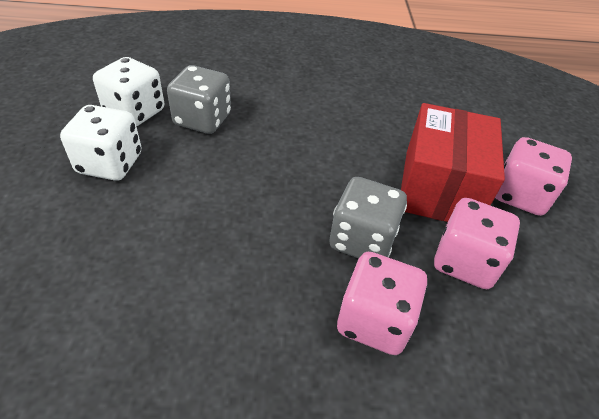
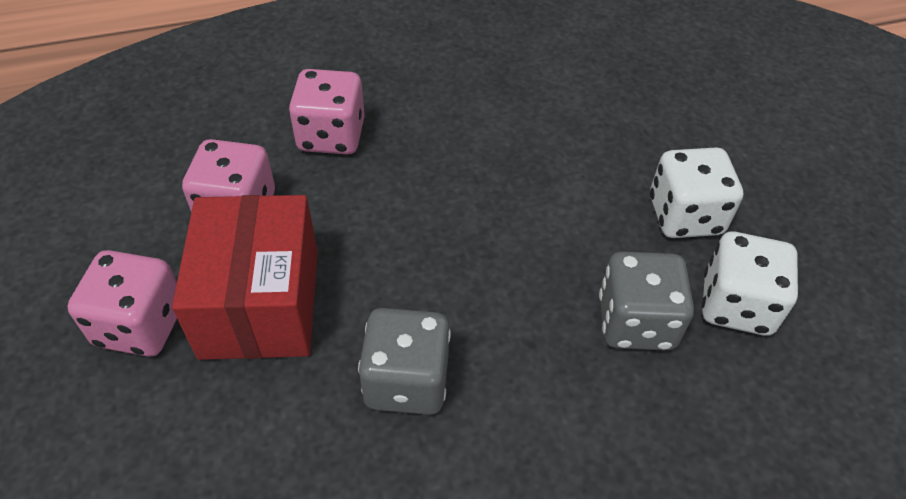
camera: 165 degrees right, 5 degrees up
(362, 240) = (355, 204): grey dice -> grey dice (406, 381)

